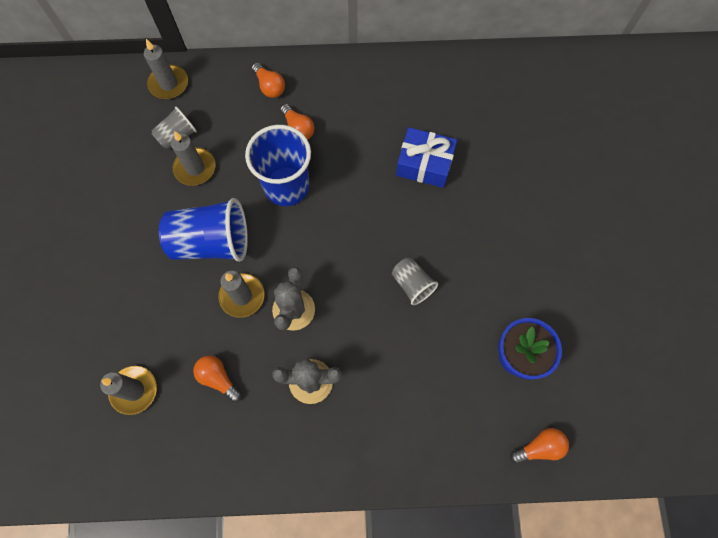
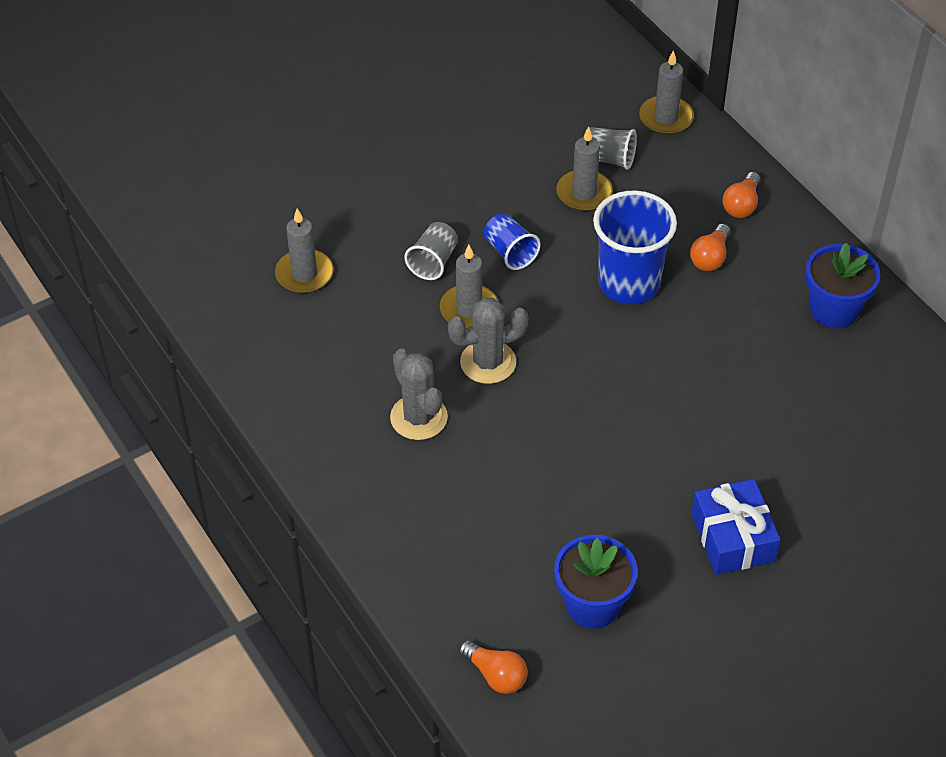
camera: 60 degrees right, 20 degrees down
(211, 242) = (510, 252): blue cup -> blue cup, size x0.53
(218, 378) = (365, 336): orange light bulb -> none
(382, 89) = (834, 310): none -> blue flower pot
(412, 284) = (602, 458): grey cup -> grey cup (433, 262)
(424, 164) = (768, 399): blue gift -> blue gift (733, 537)

